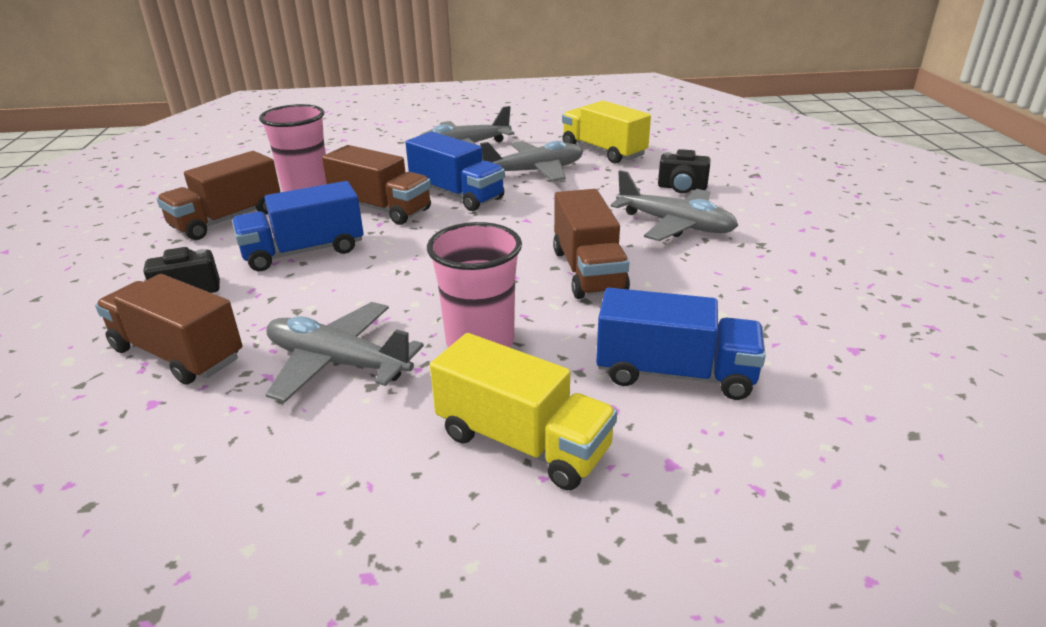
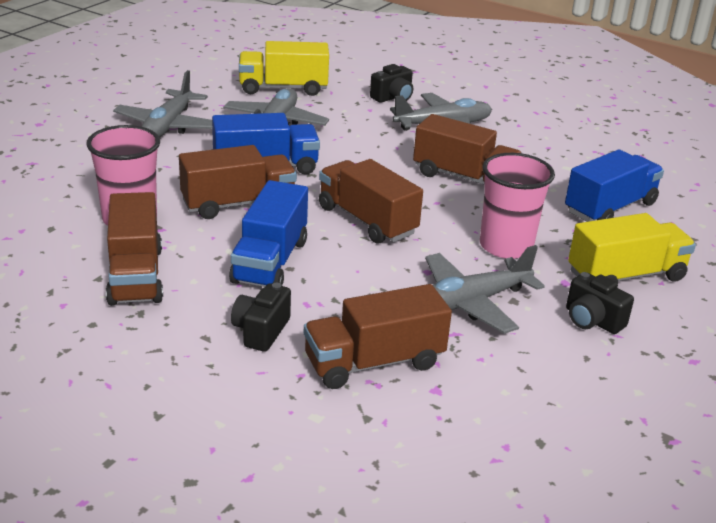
camera: 55 degrees left, 0 degrees up
(384, 453) = (592, 320): none -> black camera
(428, 261) = (367, 220): none -> brown truck

